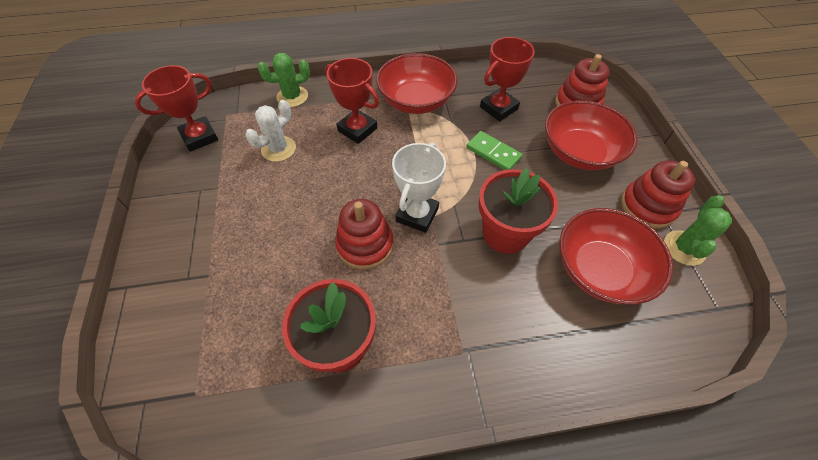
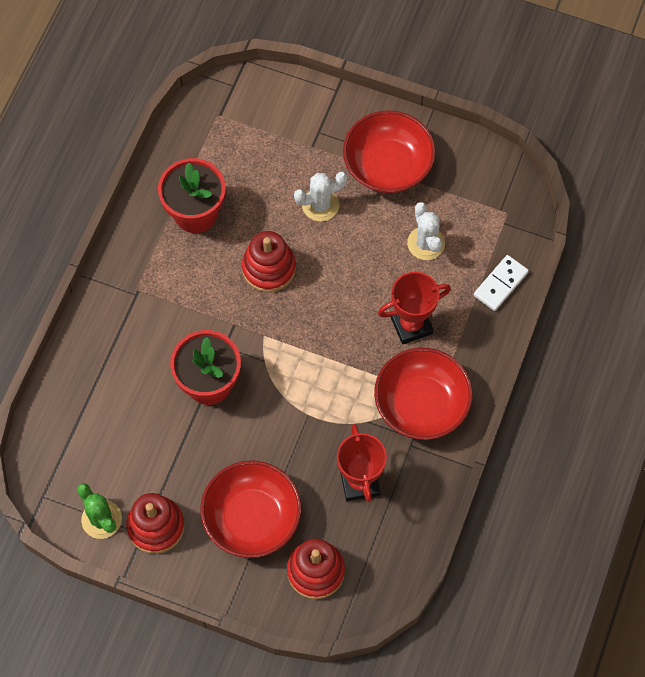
camera: 120 degrees right, 10 degrees up
(200, 137) = (485, 180): red trophy -> none
(275, 236) = (320, 205): none -> white cactus
(292, 97) = (500, 284): green cactus -> white domino
(417, 214) = (273, 324): white trophy -> none
(493, 153) = (302, 434): green domino -> none
(600, 269) = (130, 434): red bowl -> red bowl (388, 165)

